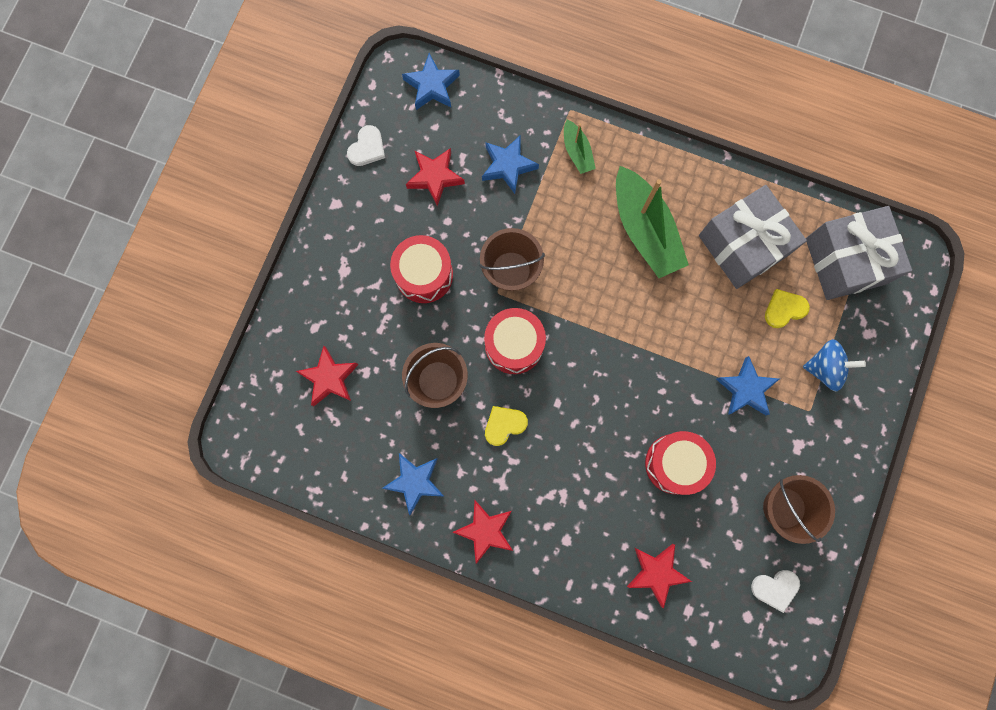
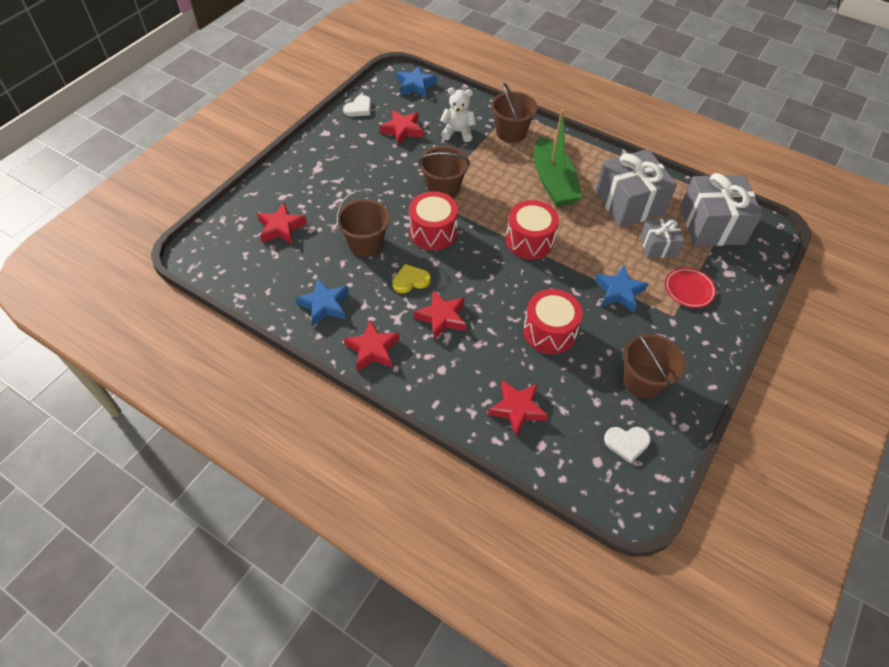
camera: 10 degrees right, 25 degrees down
(424, 275) = (376, 180): red drum -> red drum (529, 241)
(508, 166) = (458, 132): blue star -> white teddy bear
(551, 470) = (442, 317): none -> red star
(577, 152) = (511, 133): green boat -> brown bucket
(784, 309) = (658, 246): yellow heart -> grey gift
(825, 368) = (689, 289): blue spinning top -> red plate

